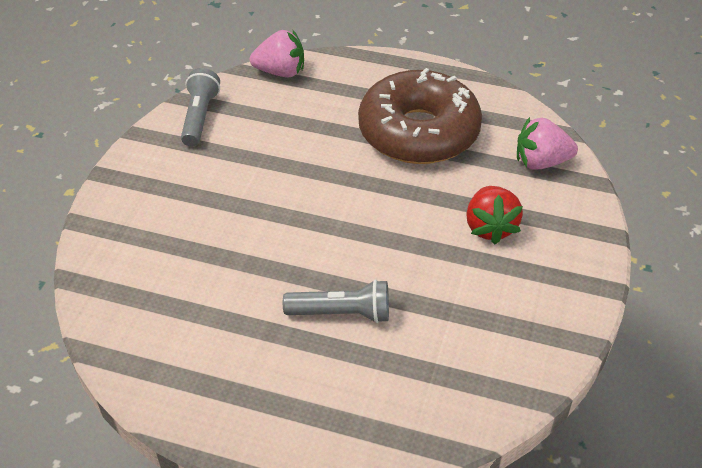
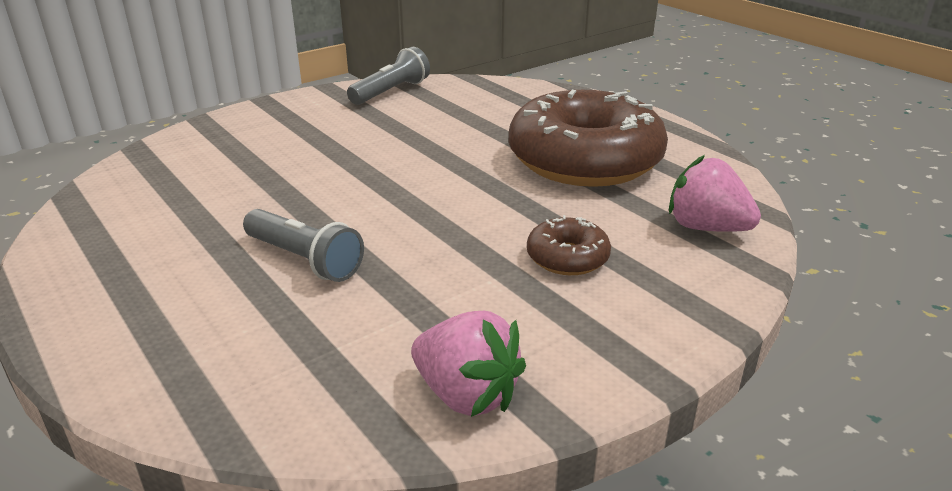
camera: 35 degrees right, 15 degrees down
(280, 72) = (503, 86): pink strawberry -> pink strawberry (466, 395)
(490, 227) = (567, 258): red strawberry -> brown donut

